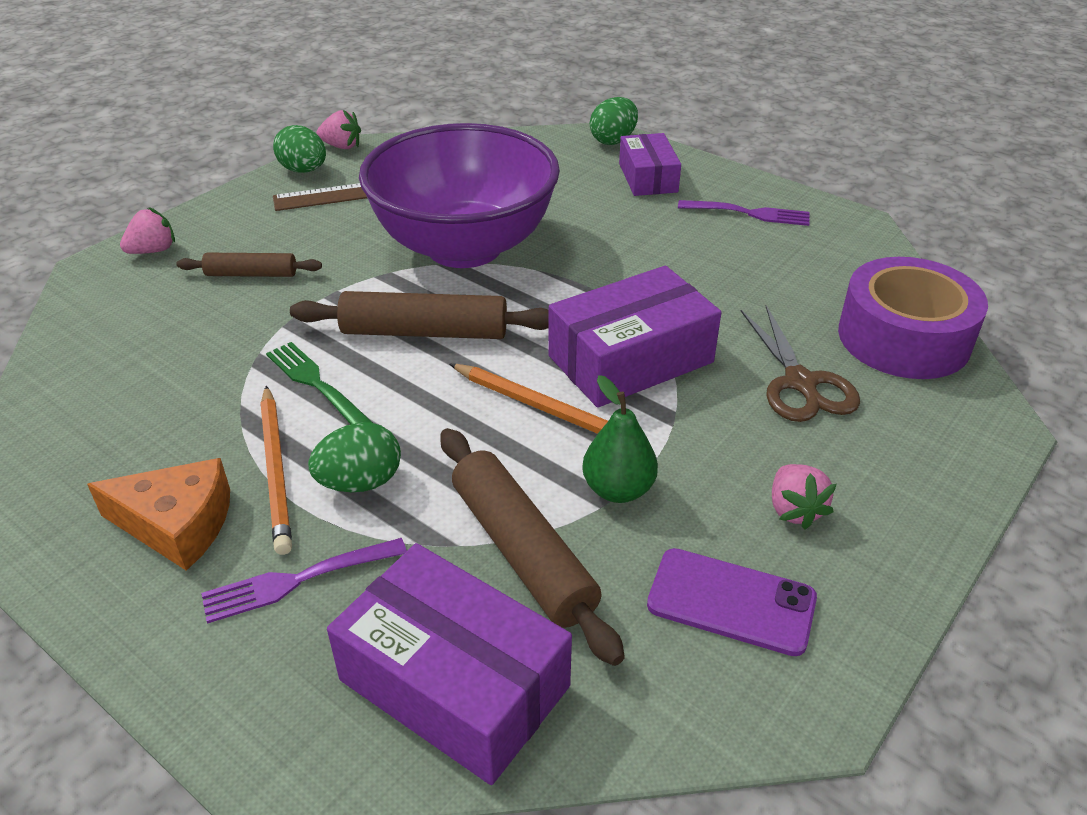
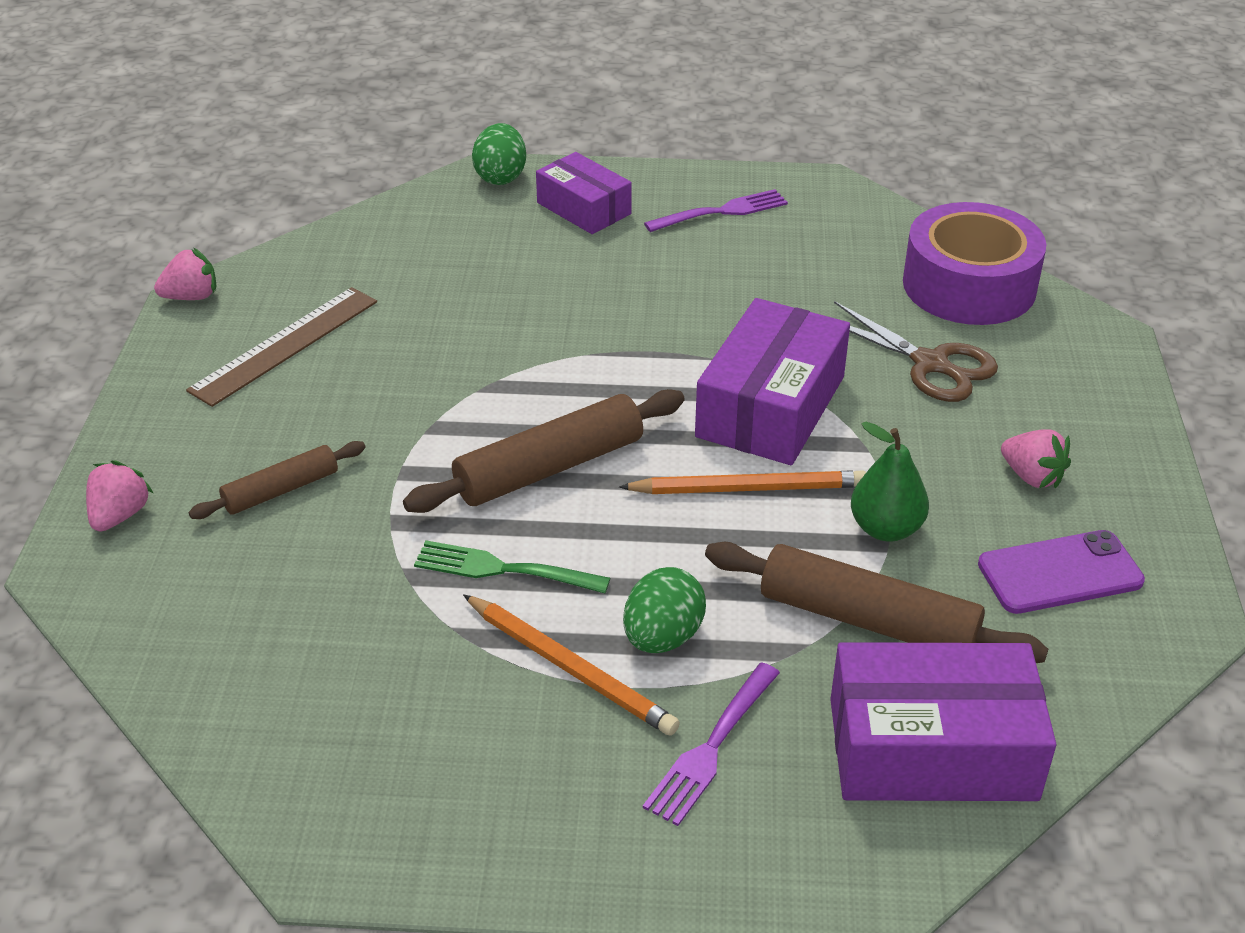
camera: 35 degrees left, 0 degrees up
(177, 524) = (538, 765): orange cheese -> none
(304, 170) = (182, 344): green egg -> none
(464, 247) = (482, 361): purple bowl -> none

